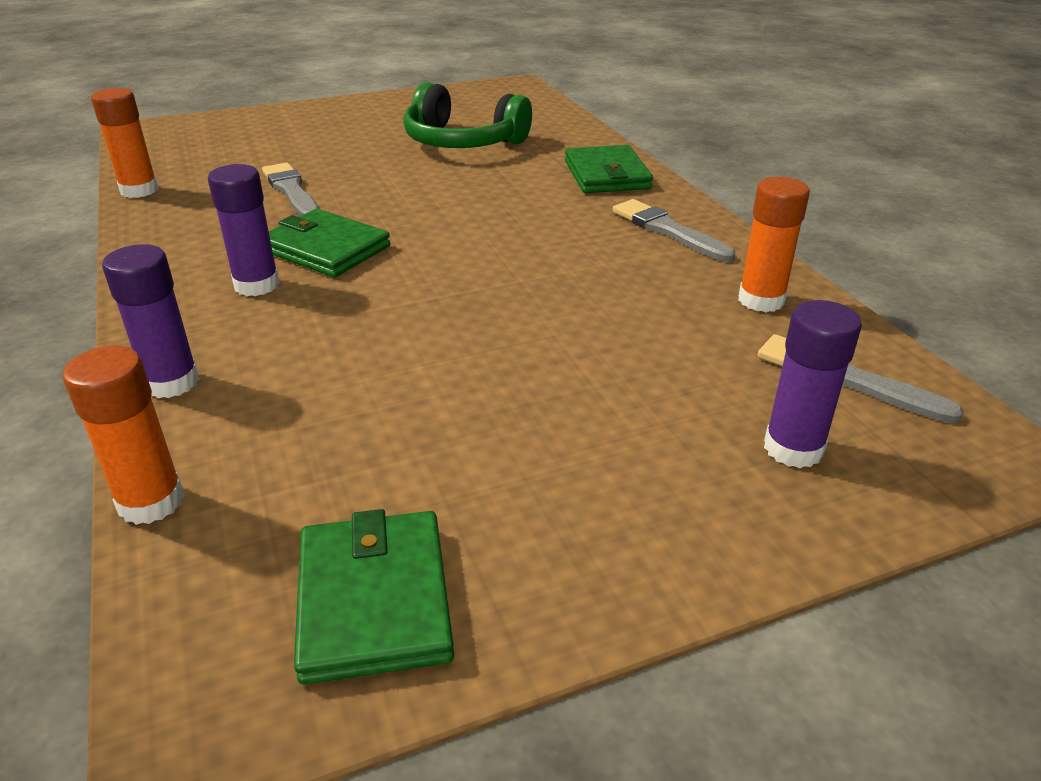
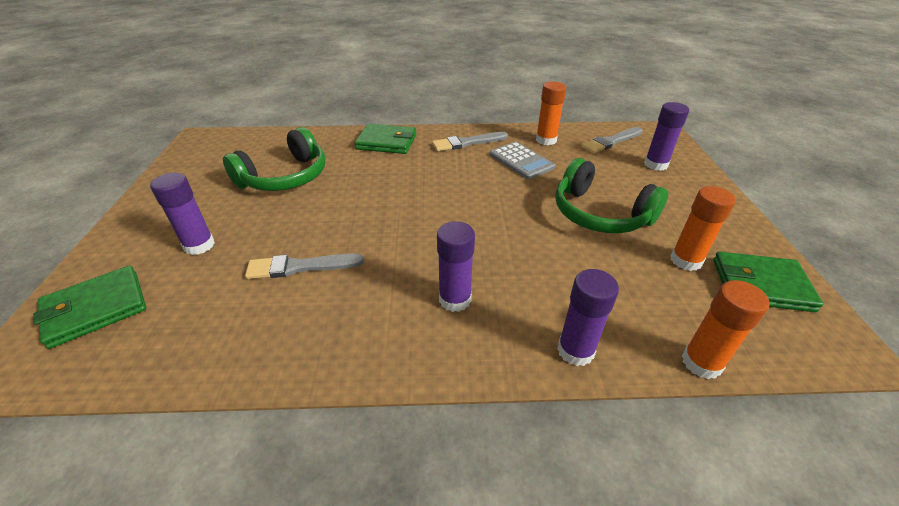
camera: 70 degrees left, 5 degrees up
(139, 190) = (206, 370): orange glue stick -> orange glue stick (686, 260)
(310, 140) = (199, 245): none -> purple glue stick
(326, 248) = (416, 260): green wallet -> green wallet (95, 308)
(524, 382) = (600, 214): none -> green headphones
(650, 285) = (521, 161): none -> grey calculator

